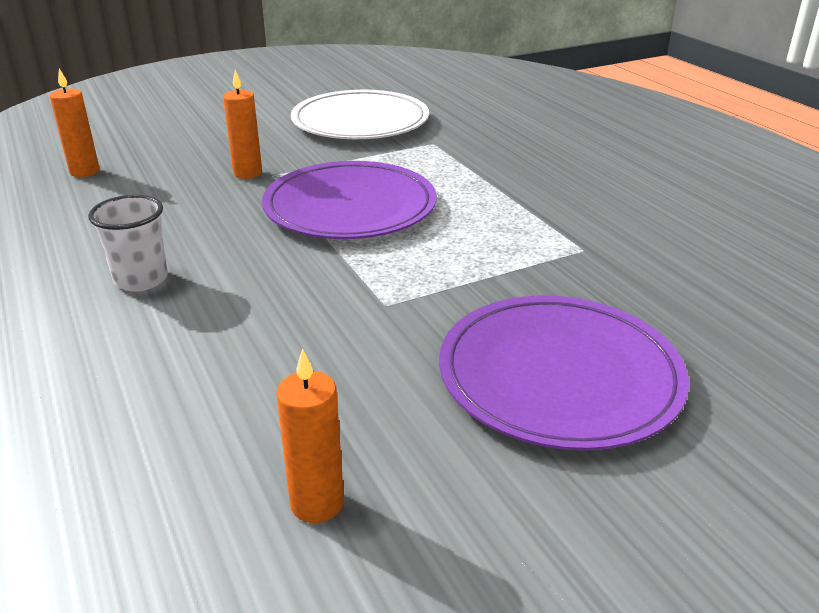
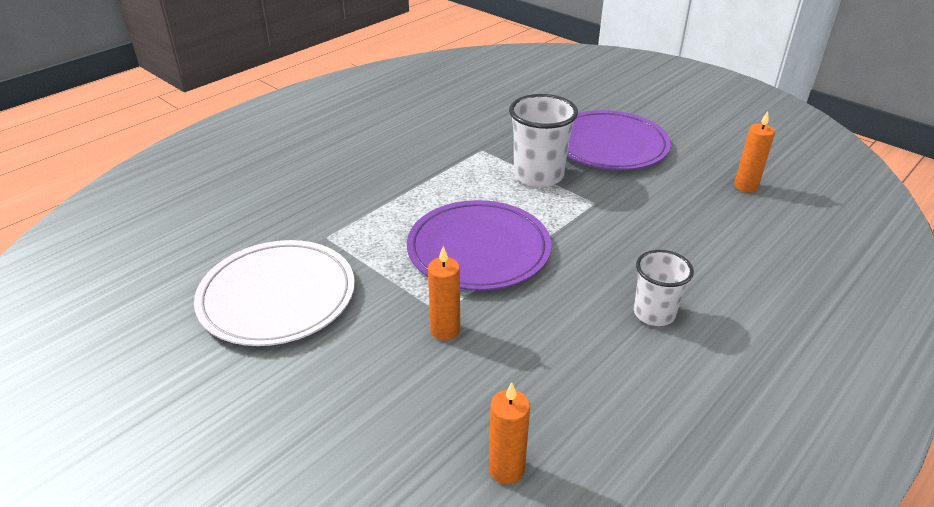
camera: 110 degrees left, 5 degrees up
(486, 278) = (538, 176): none -> white cup

